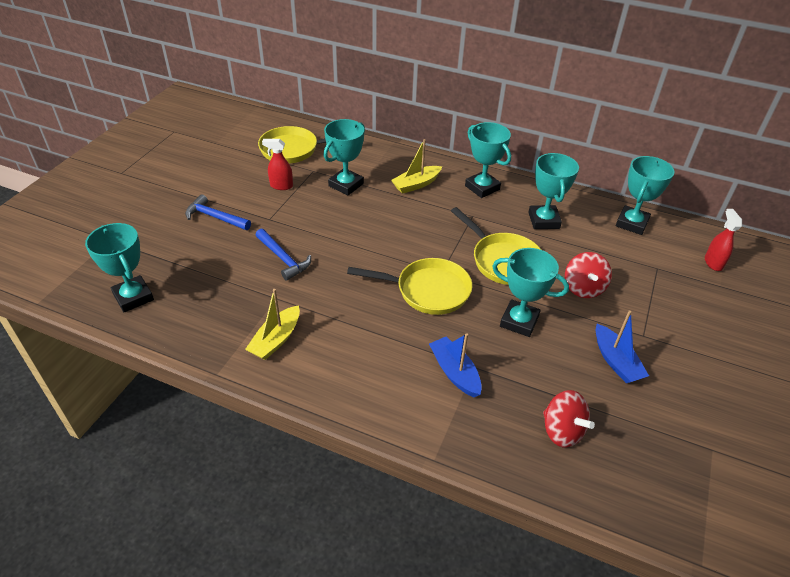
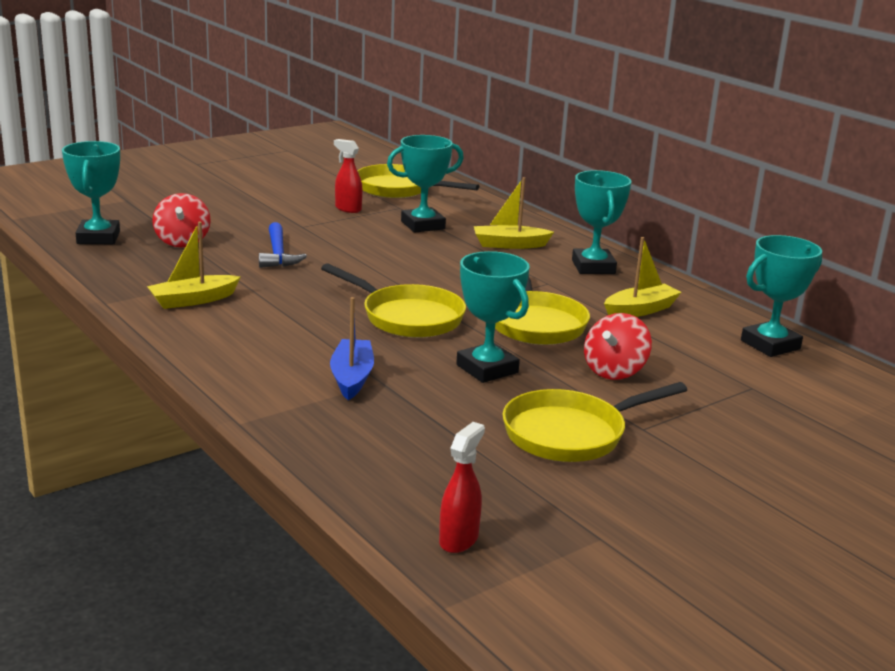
camera: 30 degrees right, 20 degrees down
(215, 217) = (248, 211): blue hammer -> none
(543, 220) = (640, 310): turquoise trophy -> yellow boat
(562, 431) = (418, 456): red spinning top -> red spinning top (182, 241)
(615, 361) = (570, 434): blue boat -> yellow pan
(713, 263) = (851, 408): red spray bottle -> red spray bottle (459, 539)

